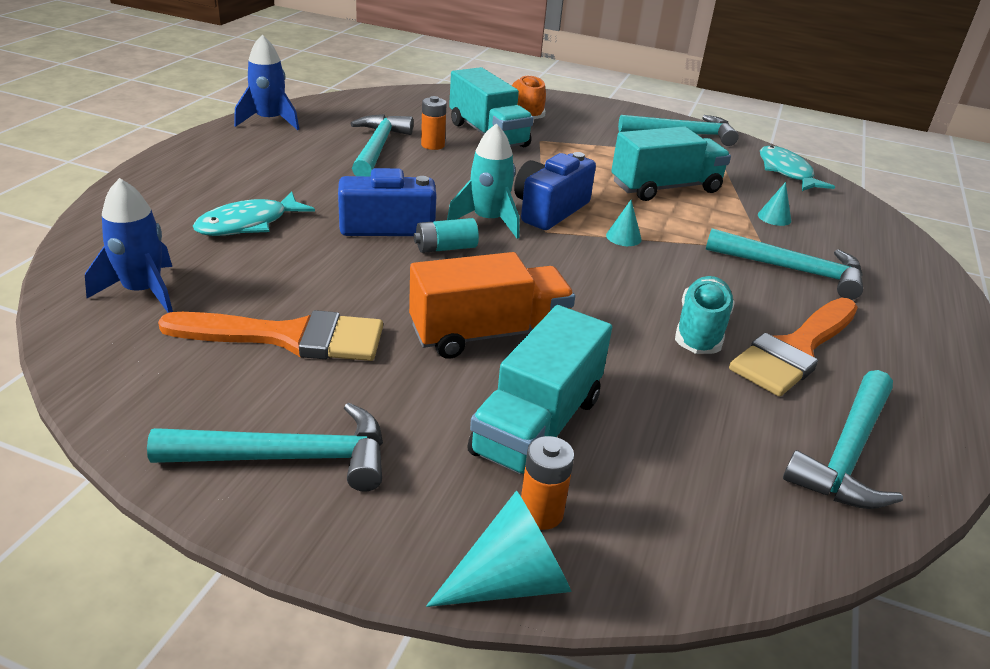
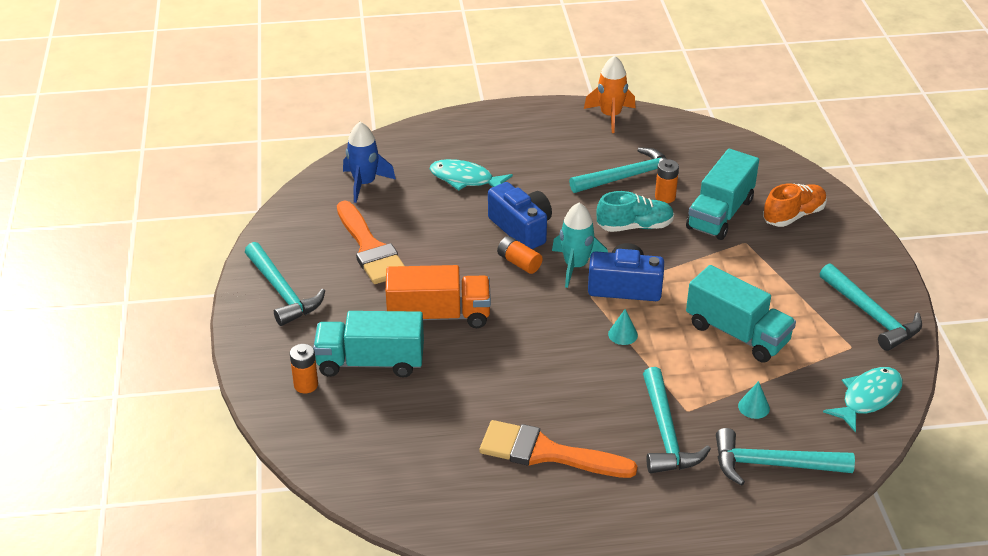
camera: 65 degrees right, 5 degrees up
(269, 121) = (610, 116): blue rocket -> orange rocket
(445, 248) = (519, 262): turquoise battery -> orange battery
(489, 334) = (439, 315): orange truck -> orange truck turned 45 degrees counterclockwise
(511, 581) = (257, 389): turquoise cone -> none
(700, 330) = (528, 403): turquoise shoe -> turquoise shoe (635, 226)
(848, 453) = (448, 493): turquoise hammer -> turquoise hammer (773, 465)

